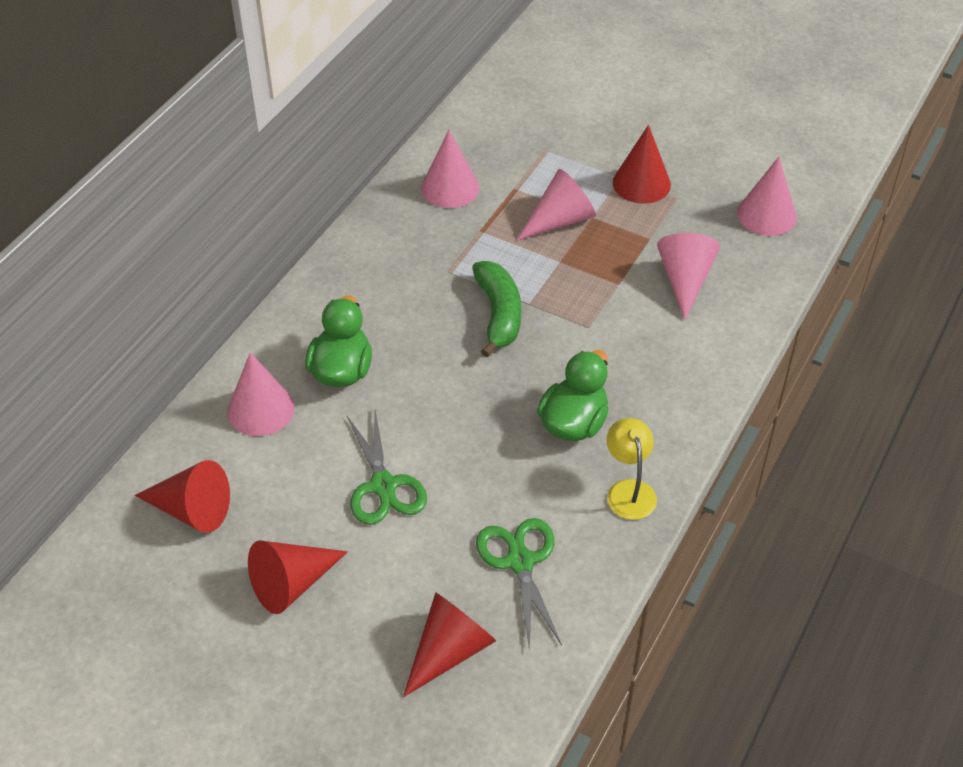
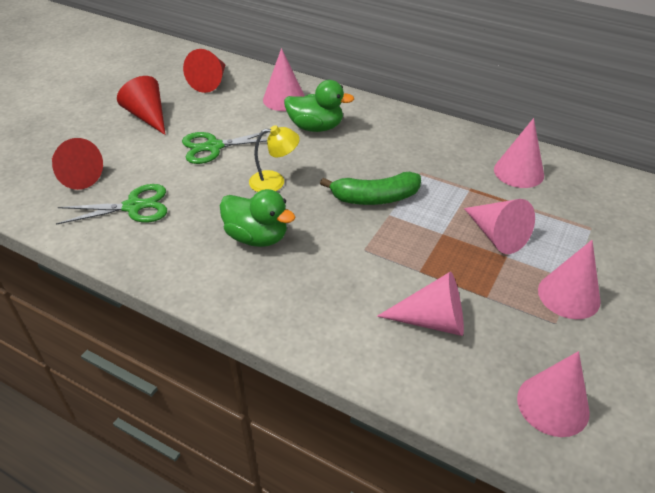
camera: 90 degrees right, 5 degrees down
(629, 490) = (183, 266): yellow lamp -> yellow lamp (274, 181)
(641, 183) = (568, 295): red cone -> pink cone

